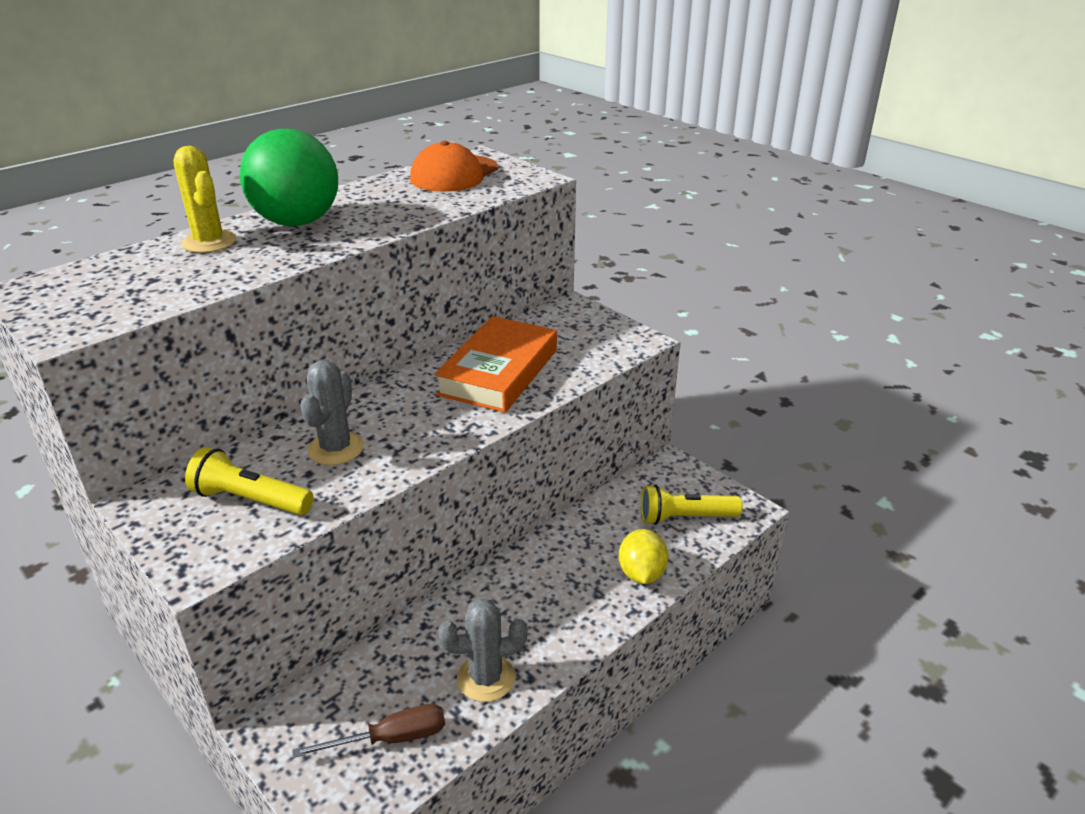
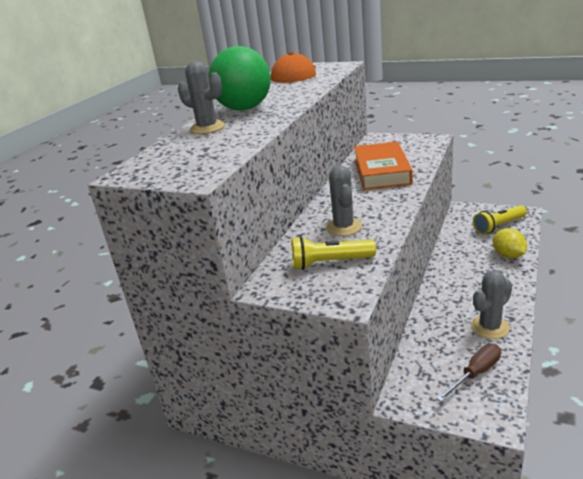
camera: 20 degrees left, 5 degrees down
(209, 242) = (207, 128): yellow cactus -> grey cactus

